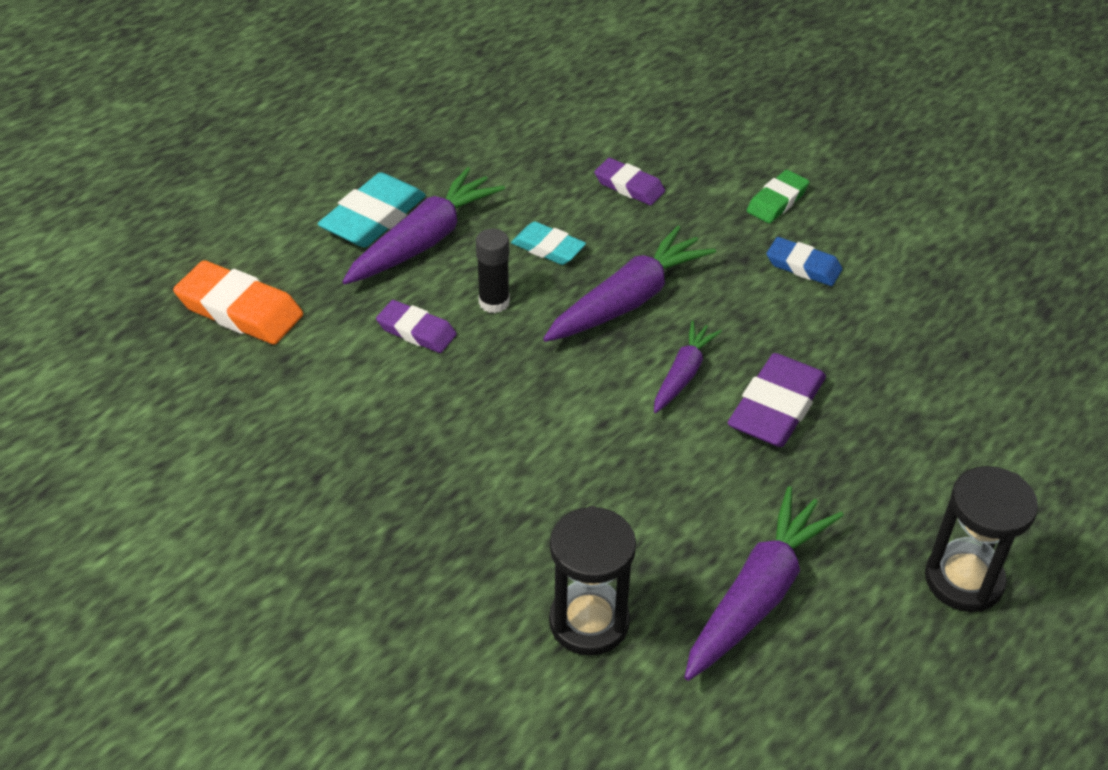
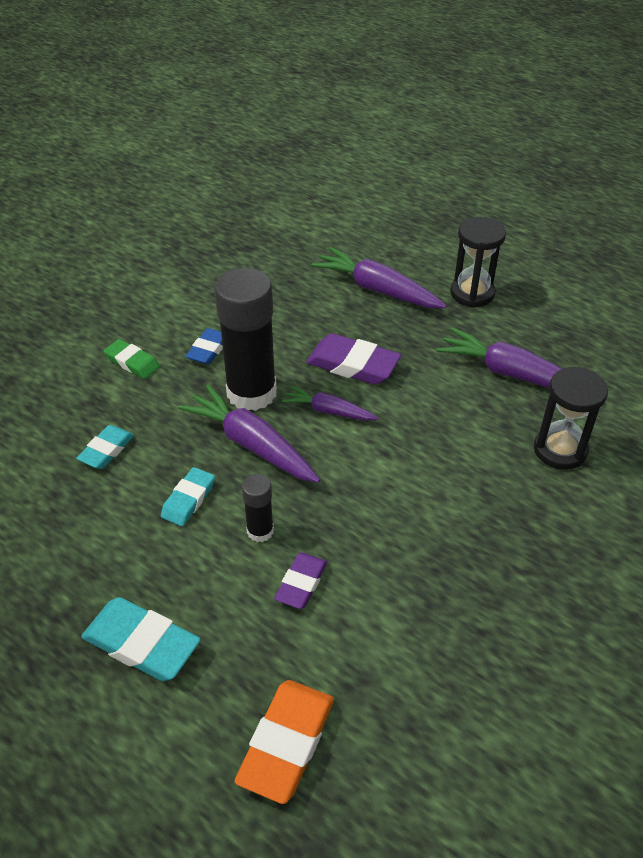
camera: 95 degrees left, 0 degrees up
(424, 241) = (178, 594): purple carrot -> purple carrot (377, 289)
(629, 186) = (106, 450): purple eraser -> turquoise eraser
(719, 303) = (251, 393): none -> black glue stick

